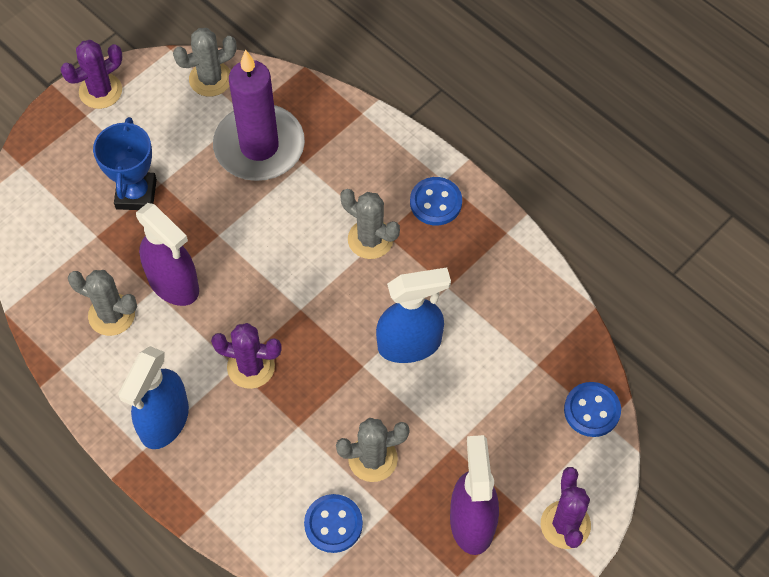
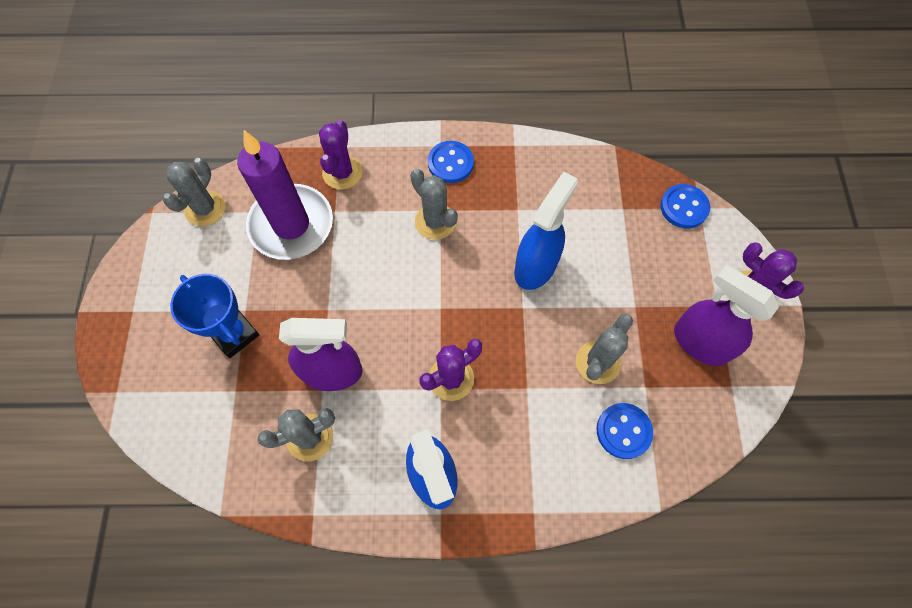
camera: 45 degrees left, 5 degrees up
(100, 91) = (126, 284): purple cactus -> purple cactus (342, 173)
(370, 239) = (435, 222): grey cactus -> grey cactus turned 60 degrees clockwise

